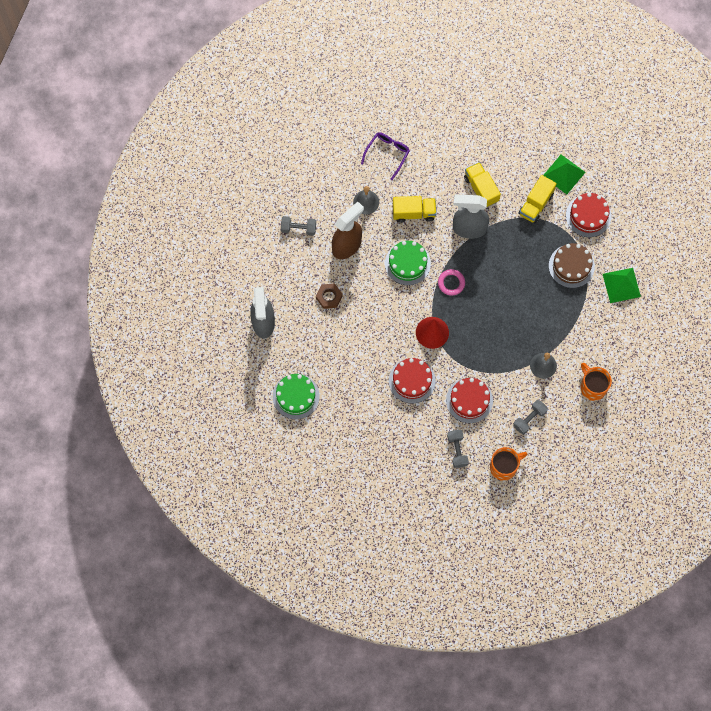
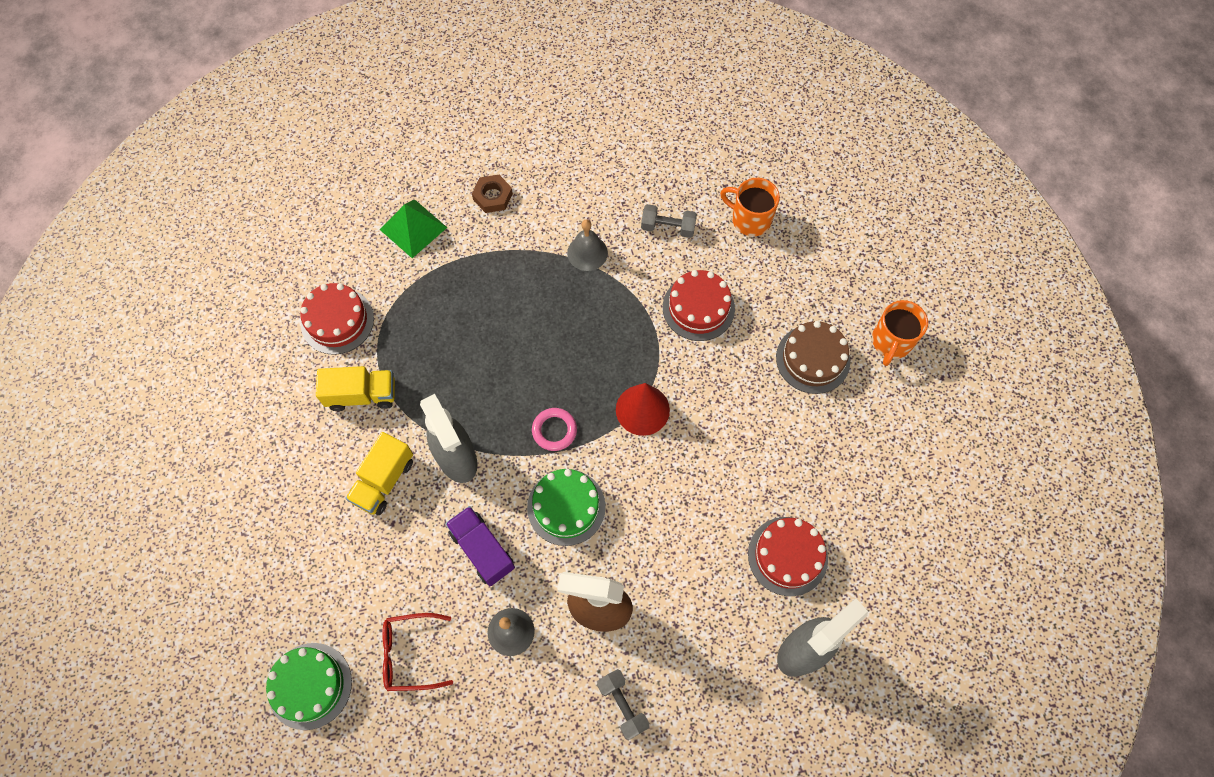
camera: 125 degrees left, 5 degrees down
(296, 396) = (868, 526): green cake -> green cake (309, 685)
(329, 297) = (695, 582): brown nut -> brown nut (493, 196)
(387, 154) = (411, 654): purple glasses -> red glasses
(412, 380) = (727, 392): red cake -> red cake (787, 556)
(414, 213) = (482, 550): yellow truck -> purple truck
(457, 450) = (773, 282): grey dumbbell -> none
(564, 174) = (291, 387): green pyramid -> none
(571, 266) = (426, 299): brown cake -> brown cake (812, 359)
(592, 387) = (573, 184): orange mug -> orange mug (891, 342)

